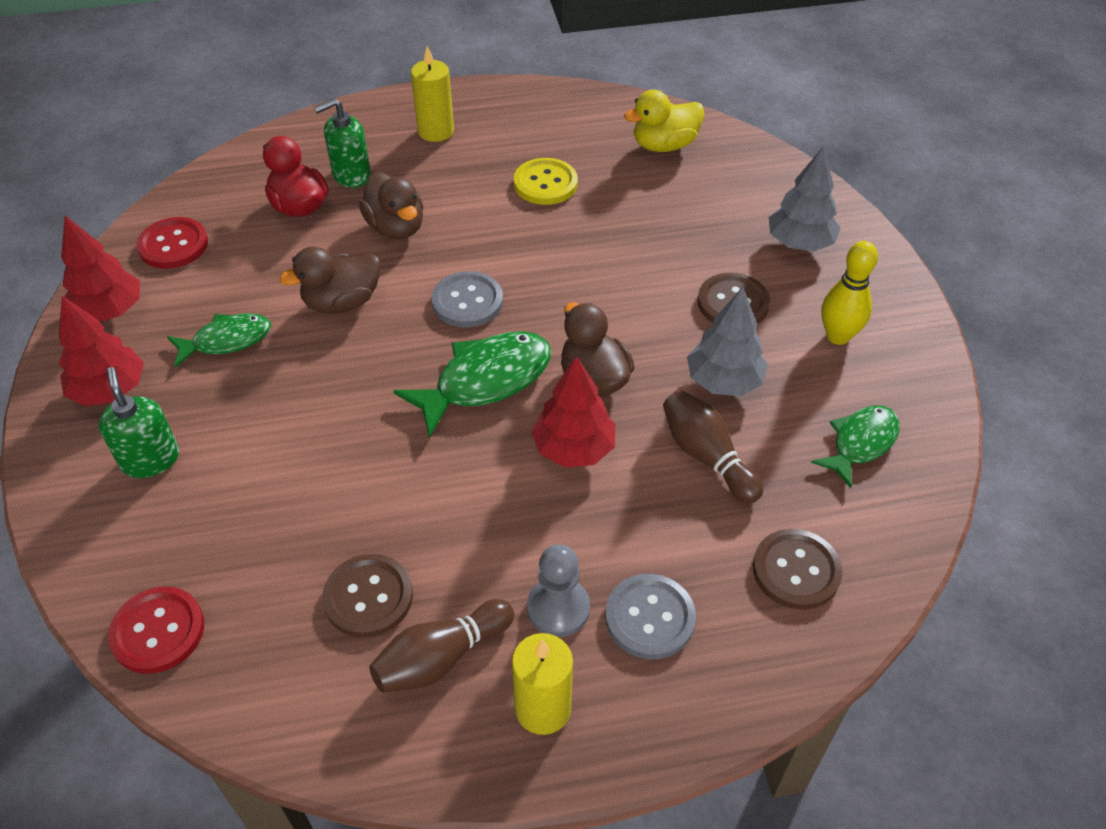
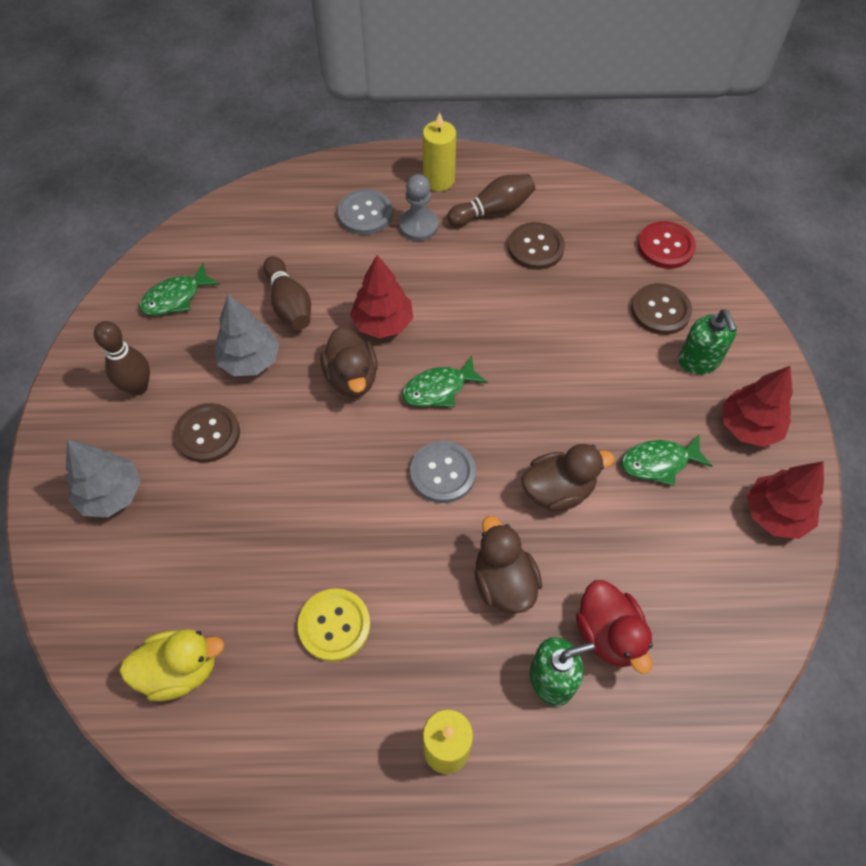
camera: 170 degrees left, 10 degrees up
(173, 245) = (735, 594): red button -> none
(485, 381) = (439, 389): green fish -> green fish, size x0.64
(796, 570) = (265, 226): brown button -> brown button (660, 310)
(838, 336) = (138, 387): yellow bowling pin -> brown bowling pin

